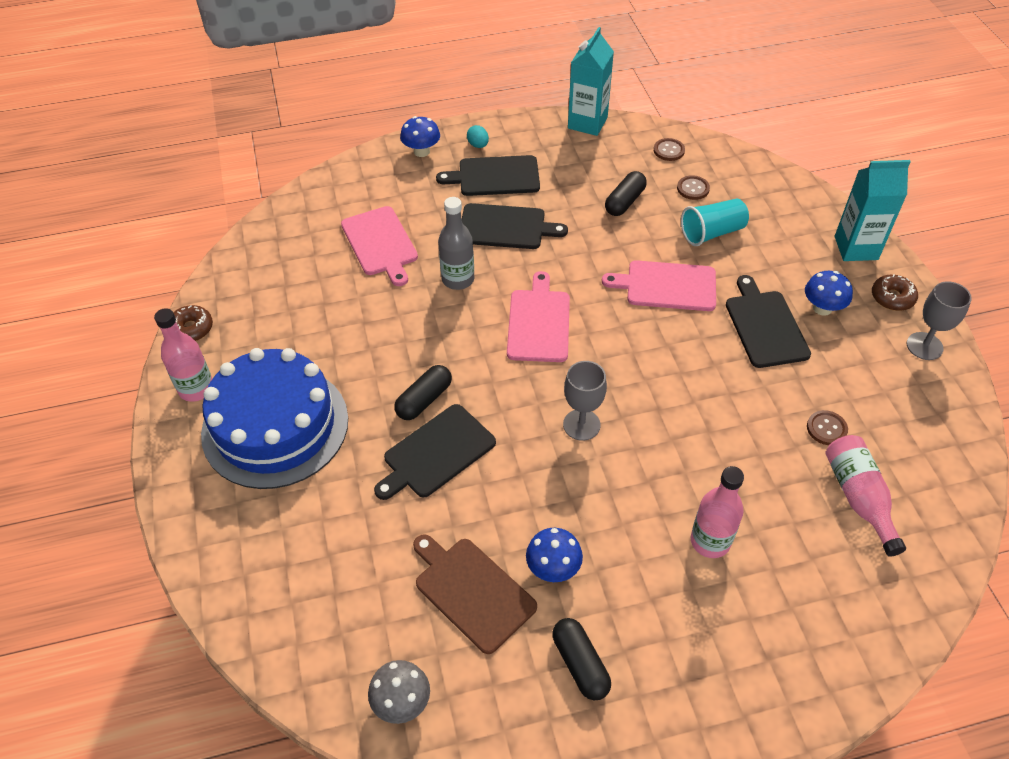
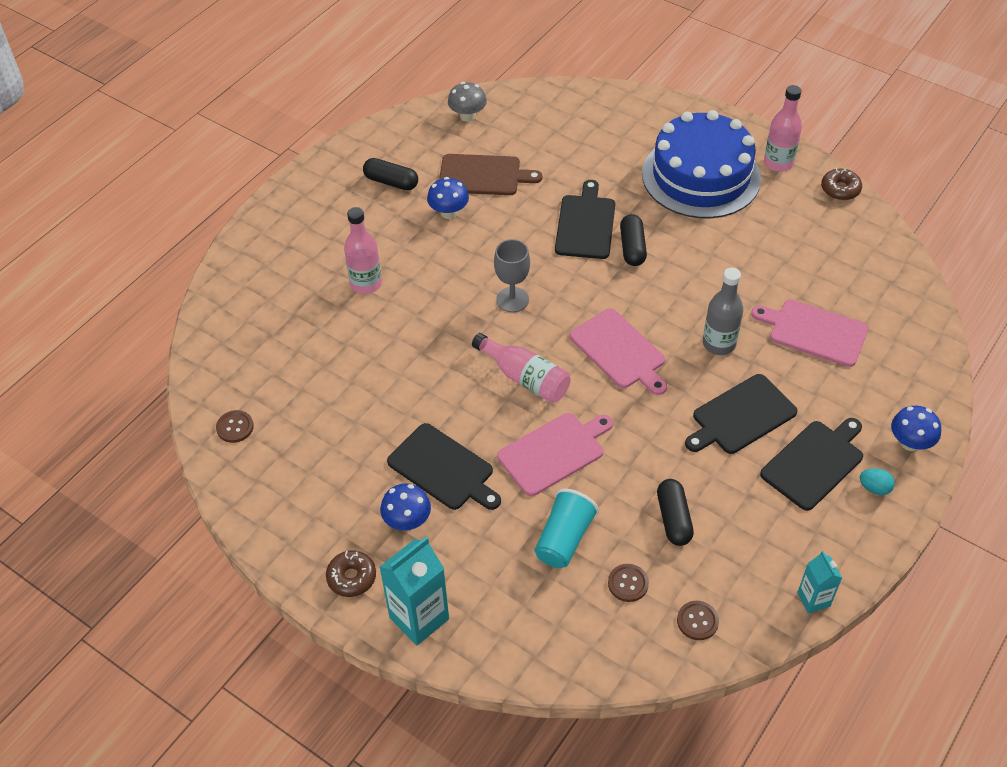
camera: 140 degrees right, 0 degrees up
(587, 123) = (813, 599): turquoise carton -> turquoise carton, size x0.58
(826, 429) = (336, 409): brown button -> brown button (235, 427)
(858, 498) = (284, 372): pink bottle -> pink bottle (525, 378)
(924, 346) = (296, 541): grey goblet -> none

